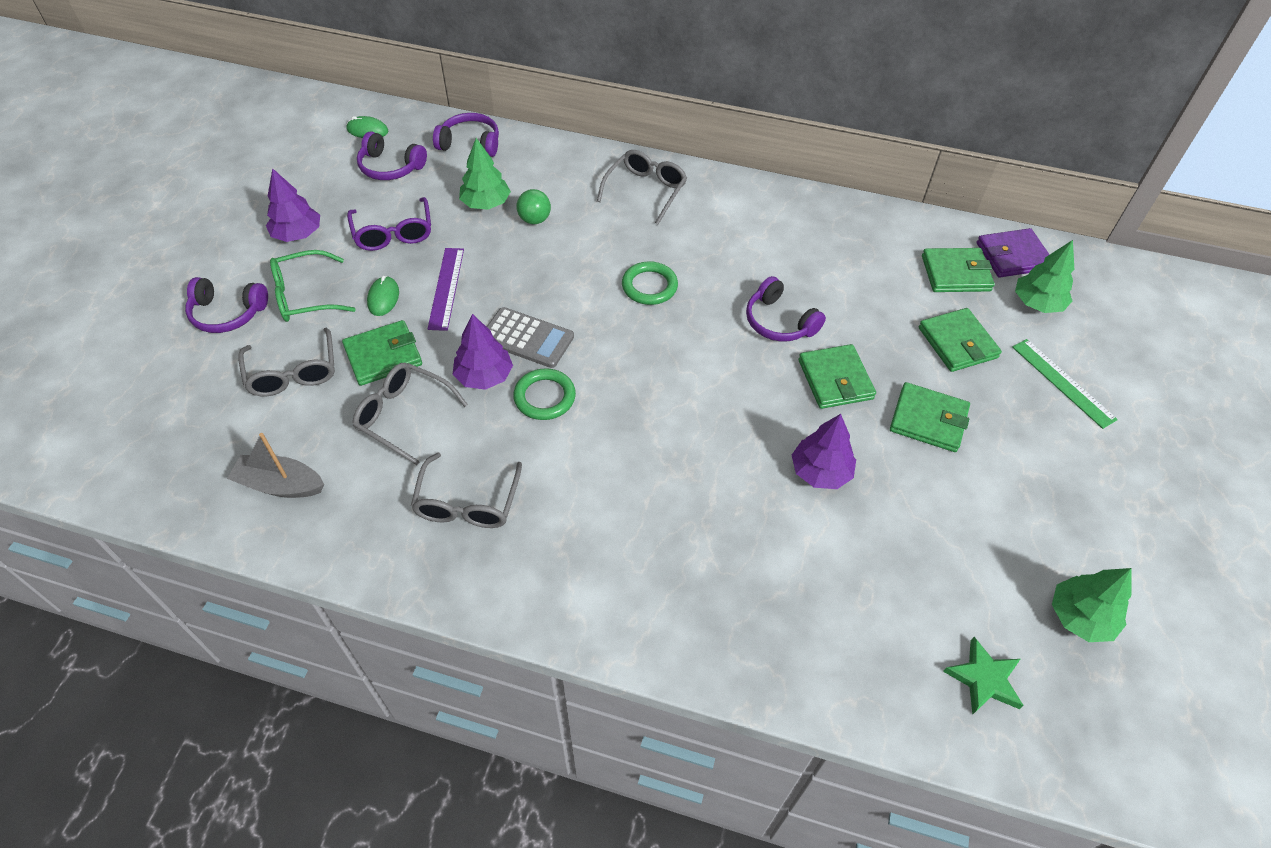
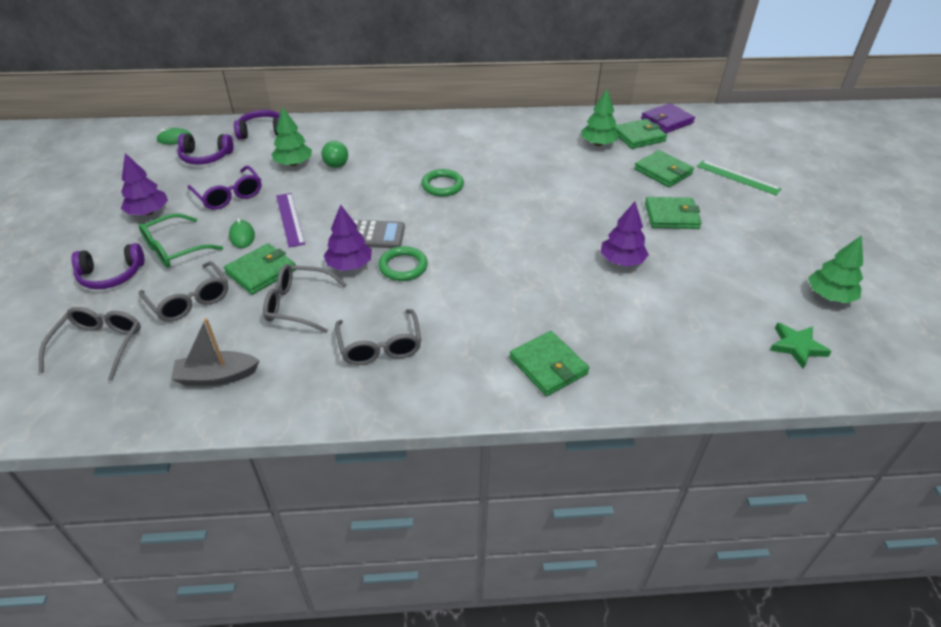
camera: 20 degrees left, 10 degrees down
(646, 190) = (408, 133): grey glasses -> grey glasses (99, 345)
(779, 322) = (543, 186): purple headphones -> none
(835, 379) = (599, 208): green wallet -> green wallet (548, 366)
(1037, 303) = (696, 141): green tree -> green tree (598, 144)

